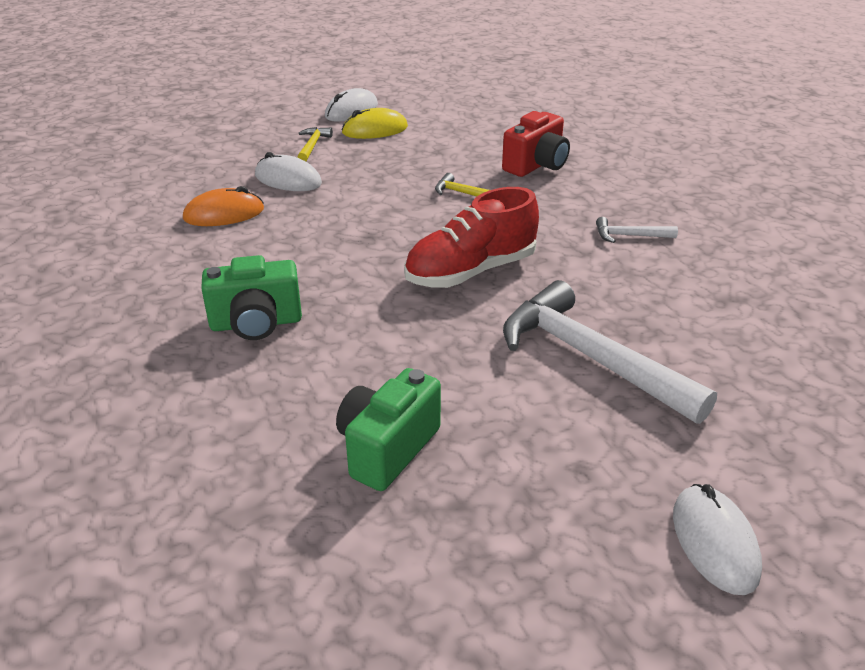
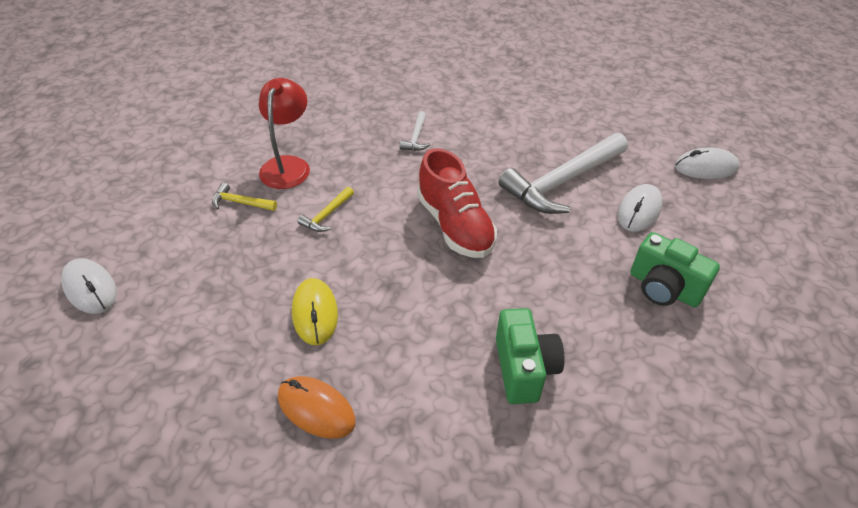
camera: 85 degrees left, 10 degrees up
(224, 214) = (316, 409): orange mouse -> orange mouse turned 45 degrees counterclockwise
(288, 179) = (252, 350): white mouse -> white mouse (639, 210)
(312, 145) = (171, 327): yellow hammer -> yellow hammer (240, 202)
(375, 130) = (157, 270): yellow mouse -> yellow mouse (315, 313)
(536, 165) = (288, 165): red camera -> red lamp

